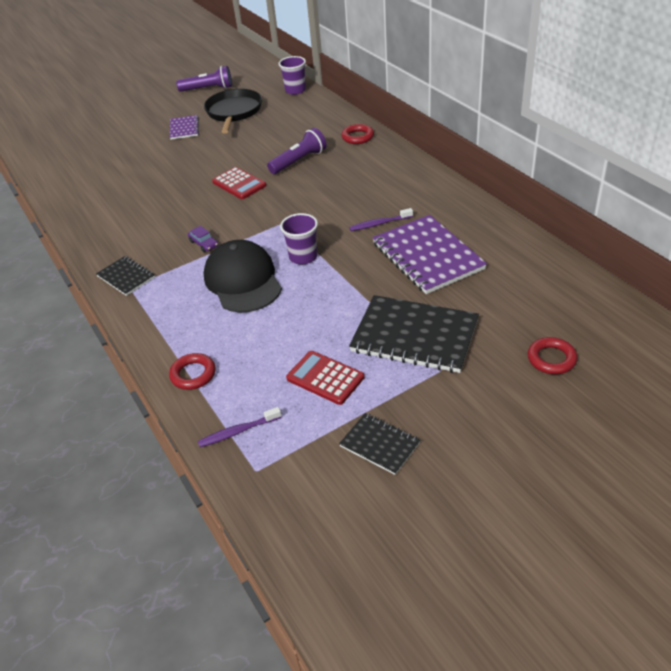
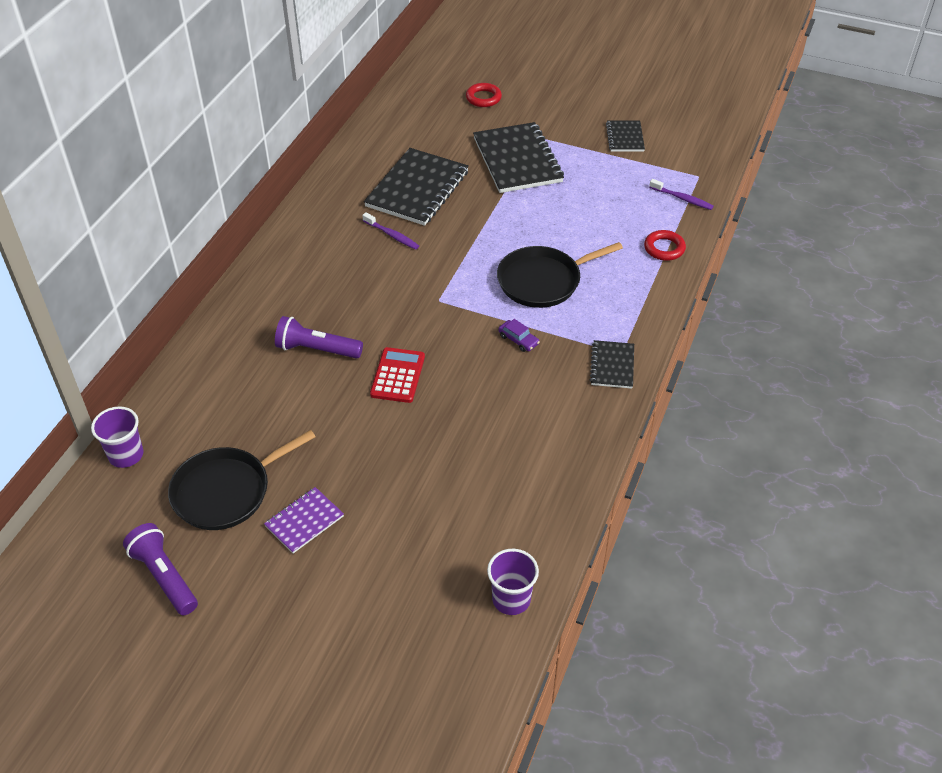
camera: 130 degrees left, 5 degrees up
(204, 243) = (518, 340): purple car -> purple car turned 120 degrees clockwise
(243, 280) = (543, 281): black cap -> black pan
(303, 257) = (479, 260): purple cup -> purple cup (511, 599)
(325, 378) = (598, 183): red calculator -> none
(357, 137) = (232, 325): red ring -> none
(427, 256) = (417, 189): purple notebook -> black notebook

